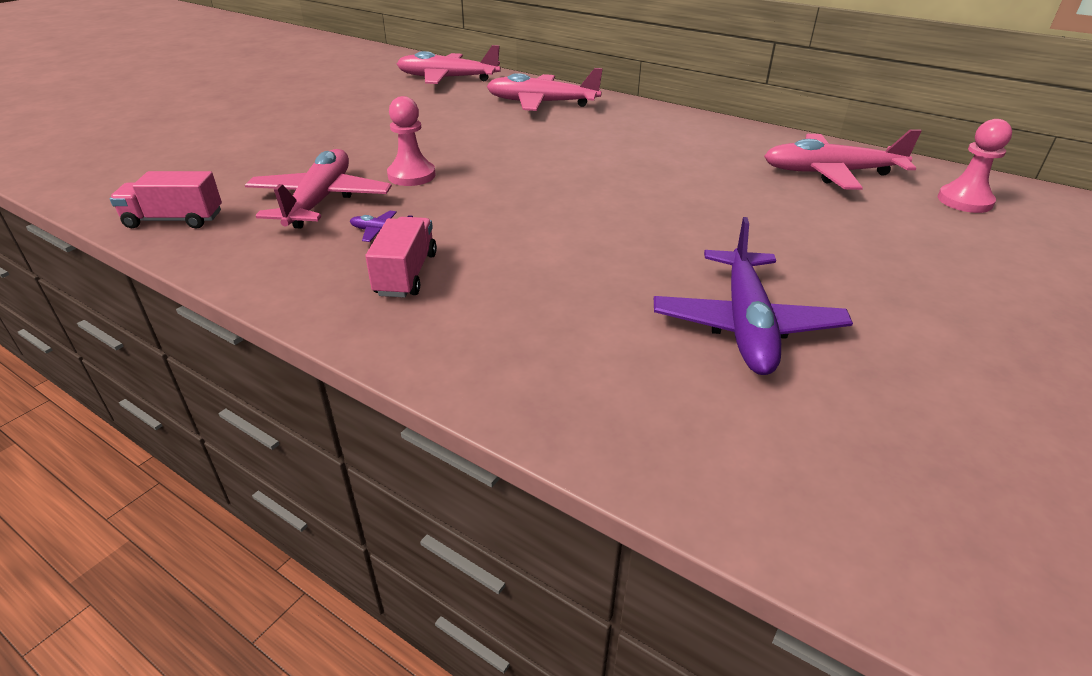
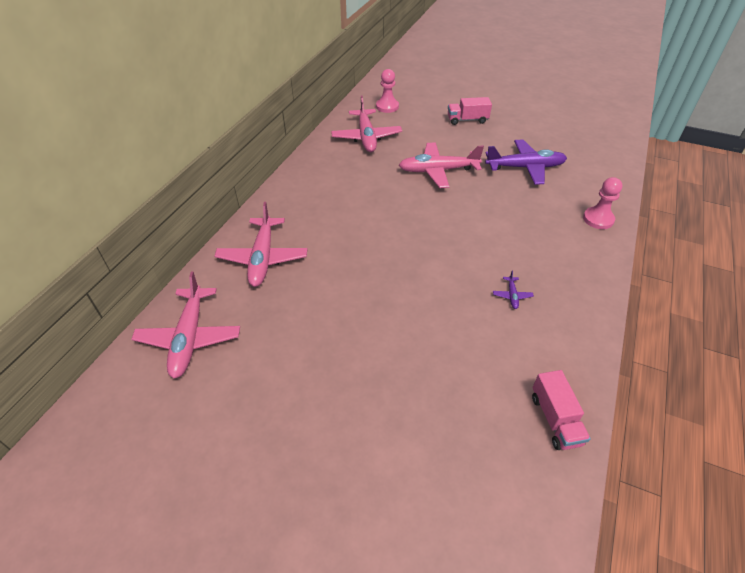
camera: 100 degrees left, 10 degrees up
(320, 201) = (488, 341): pink plane -> pink plane (438, 171)
(406, 274) = (548, 272): pink truck -> pink truck (467, 120)
(411, 175) = (429, 303): pink pawn -> pink pawn (598, 219)

